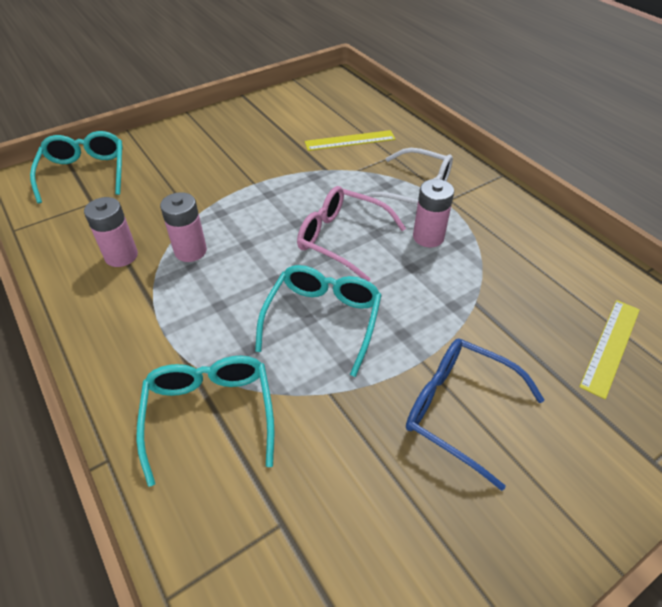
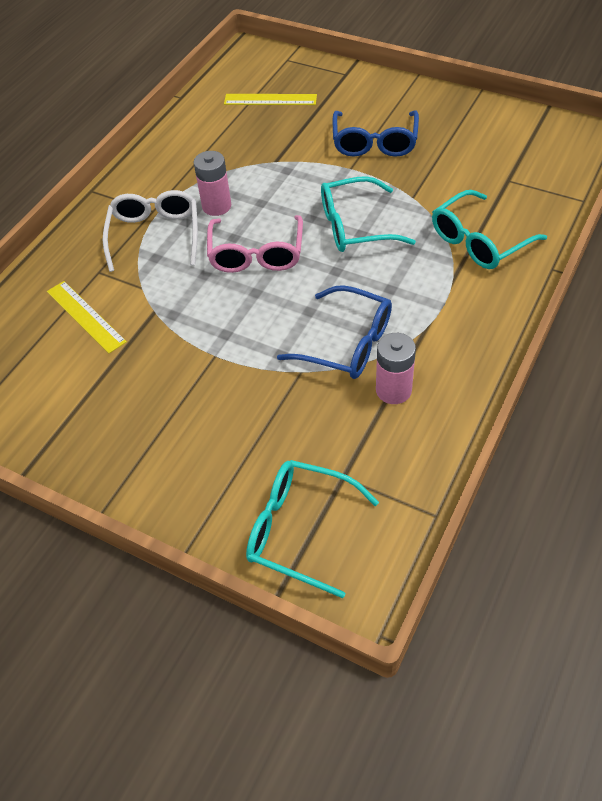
camera: 115 degrees left, 5 degrees up
(85, 173) = (299, 530): turquoise glasses -> turquoise glasses turned 60 degrees clockwise
(190, 251) = (348, 344): pink battery -> blue glasses

